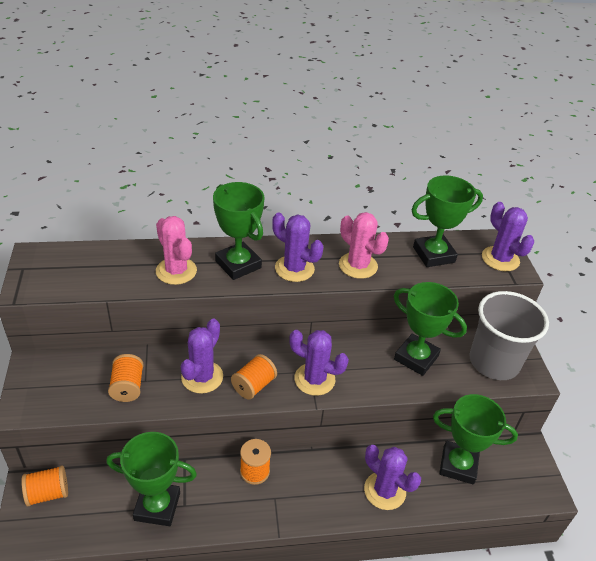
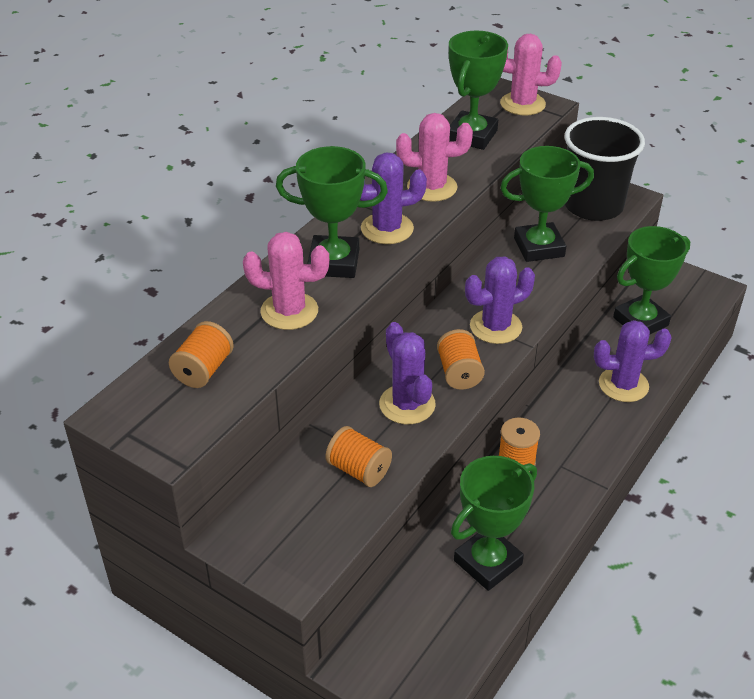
camera: 45 degrees left, 0 degrees up
(48, 493) = (381, 651): orange spool -> orange spool (203, 370)
(494, 362) = (593, 206): grey cup -> black cup
(500, 259) = (522, 104): purple cactus -> pink cactus

